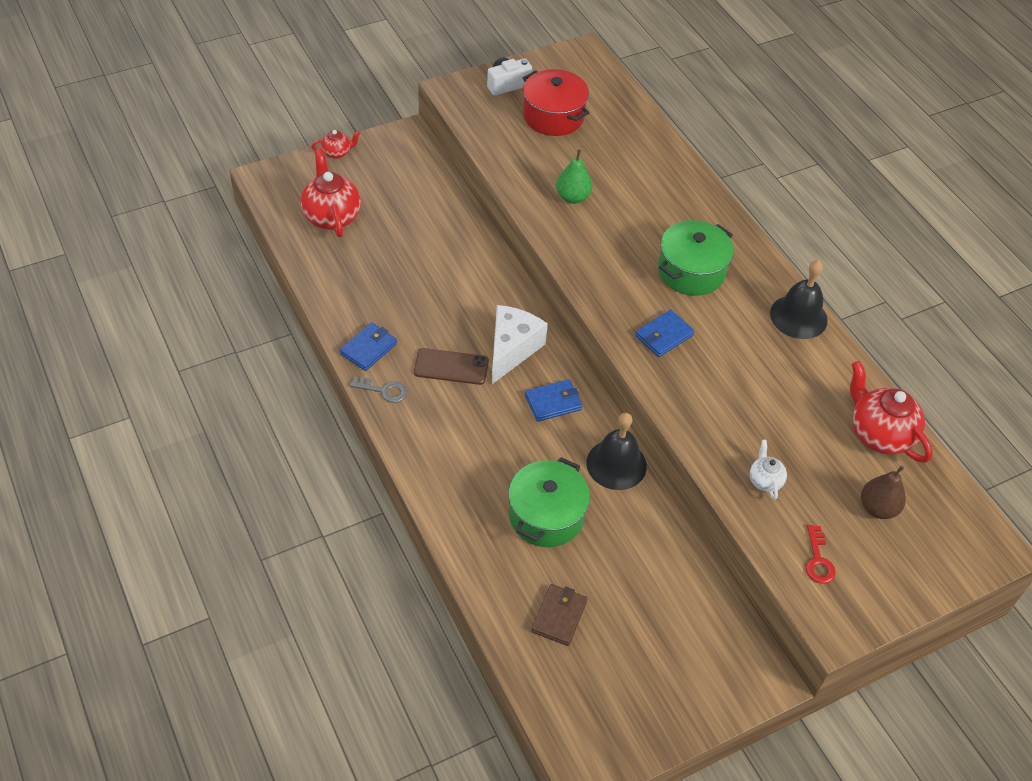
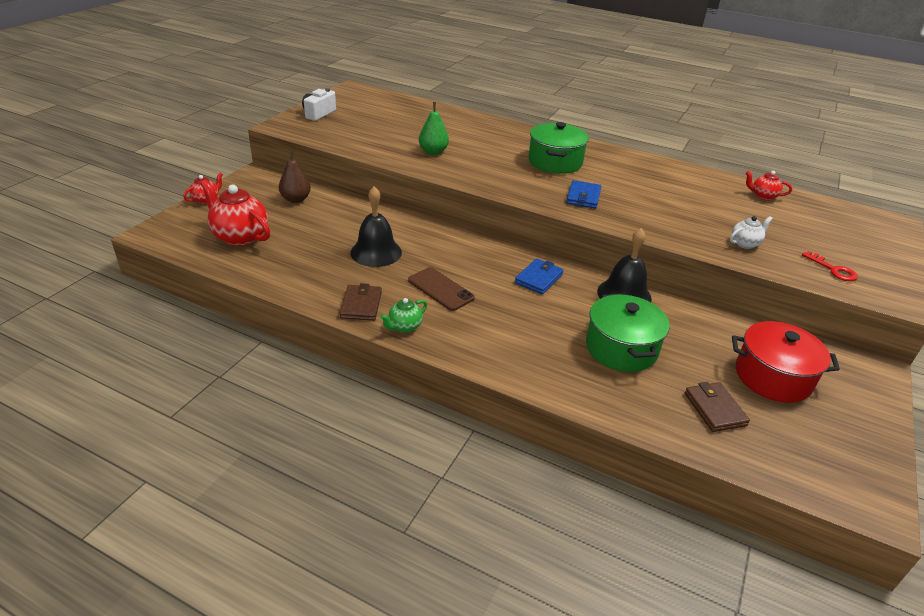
camera: 35 degrees left, 15 degrees down
(368, 349) = (361, 305): blue wallet -> brown wallet
(383, 390) = (404, 327): grey key -> green teapot
(451, 367) = (440, 289): brown phone -> brown phone turned 75 degrees clockwise
(511, 349) = (473, 261): white cheese -> none
(553, 116) = (370, 120): red pot -> red pot (772, 377)
(765, 481) = (745, 243): white teapot -> white teapot turned 105 degrees clockwise
(798, 316) = (643, 161): black bell -> black bell (376, 252)
(878, 508) = (817, 230): brown pear -> brown pear (296, 199)
(879, 434) = (763, 196): red teapot -> red teapot, size x0.51

